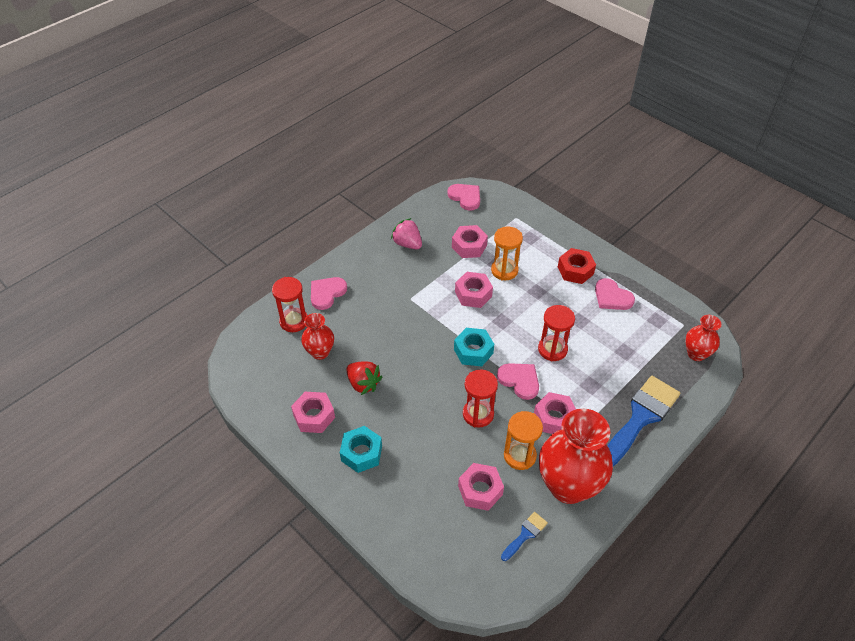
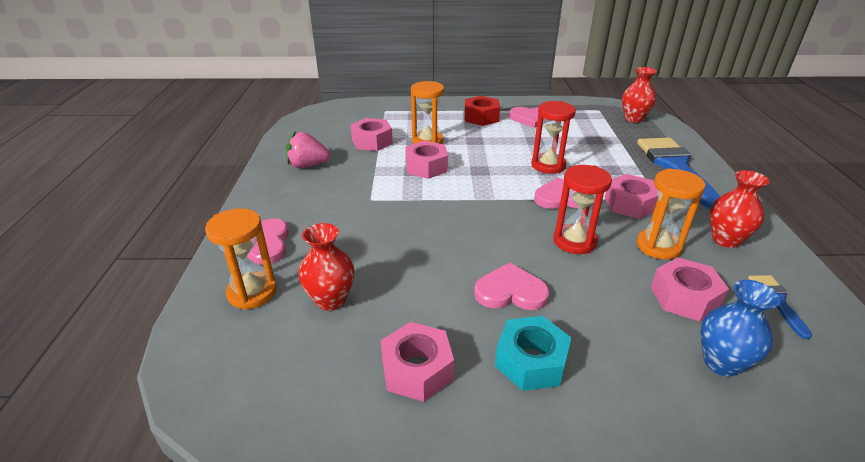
camera: 45 degrees left, 15 degrees down
(294, 321) = (252, 292): red hourglass -> orange hourglass
(363, 384) = (428, 294): red strawberry -> none
(440, 528) = (721, 363): none -> blue vase
(465, 197) = (321, 117): pink heart -> pink heart (510, 291)
(473, 351) = (491, 201): turquoise nut -> none
(568, 486) = (725, 240): red vase -> red vase, size x0.52

